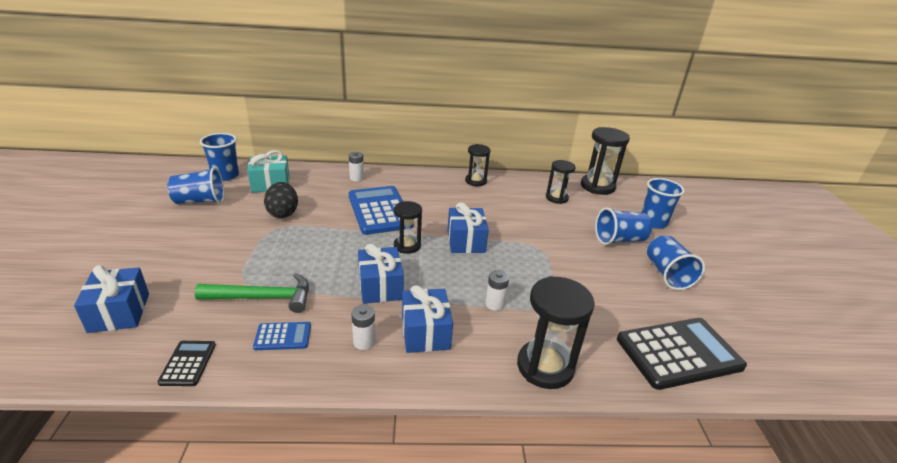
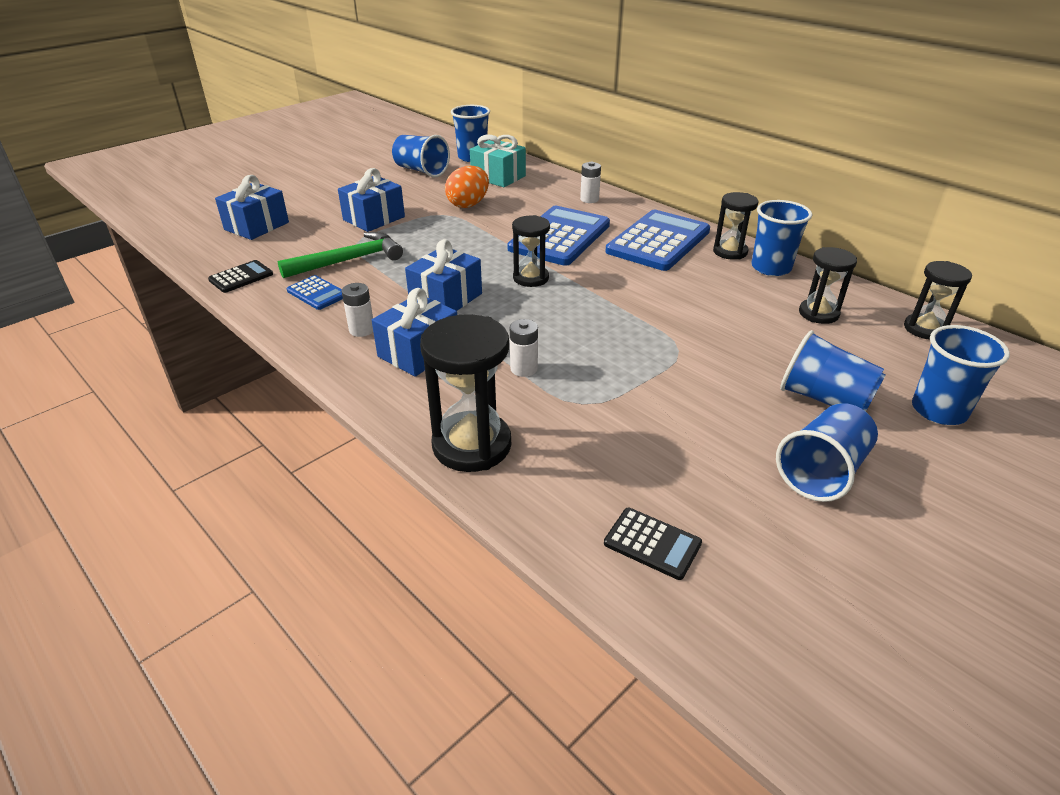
camera: 50 degrees right, 5 degrees up
(263, 297) = (348, 260): green hammer -> green hammer turned 75 degrees counterclockwise
(283, 213) = (468, 204): black egg -> orange egg
(435, 190) = (658, 241): none -> blue calculator
(466, 241) = (600, 302): blue gift -> blue gift (374, 218)
(505, 182) = (771, 268): none -> blue cup
(597, 186) = (925, 329): black hourglass -> black hourglass, size x0.62
(678, 353) = (652, 543): black calculator -> black calculator, size x0.47

